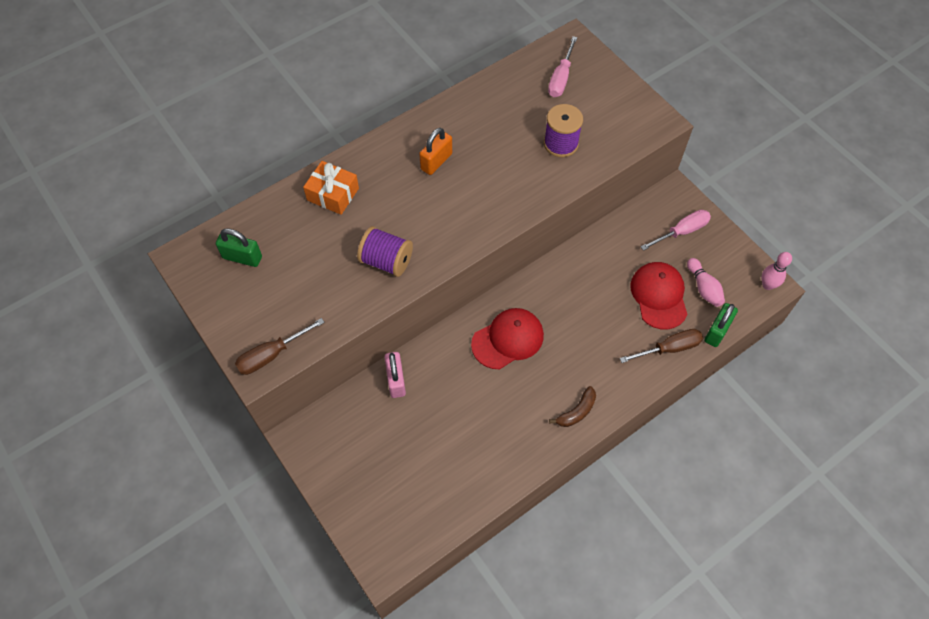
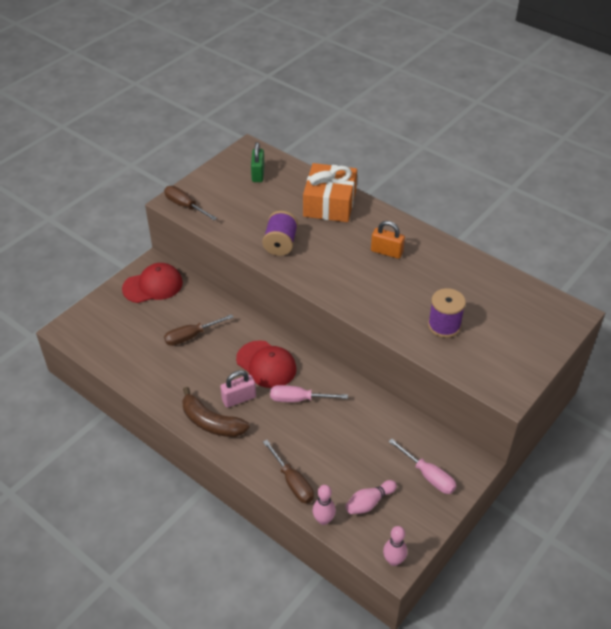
camera: 75 degrees right, 15 degrees down
(333, 194) = (330, 203): orange gift -> orange gift, size x1.58
(396, 380) = (210, 305): pink padlock -> pink padlock (239, 398)
(441, 411) = (191, 336): none -> brown screwdriver
(561, 78) = (521, 313): pink screwdriver -> pink screwdriver (298, 399)
(576, 412) = (211, 422): brown banana -> brown banana, size x1.63
(659, 296) = (346, 466): red cap -> red cap (153, 286)
(717, 331) = (323, 520): green padlock -> pink bowling pin

